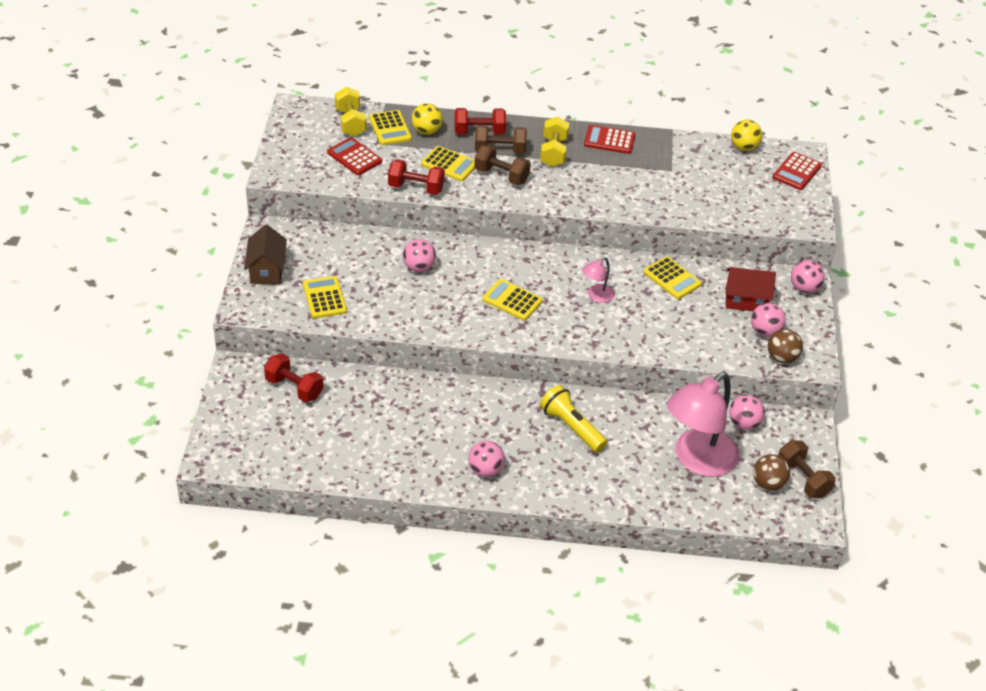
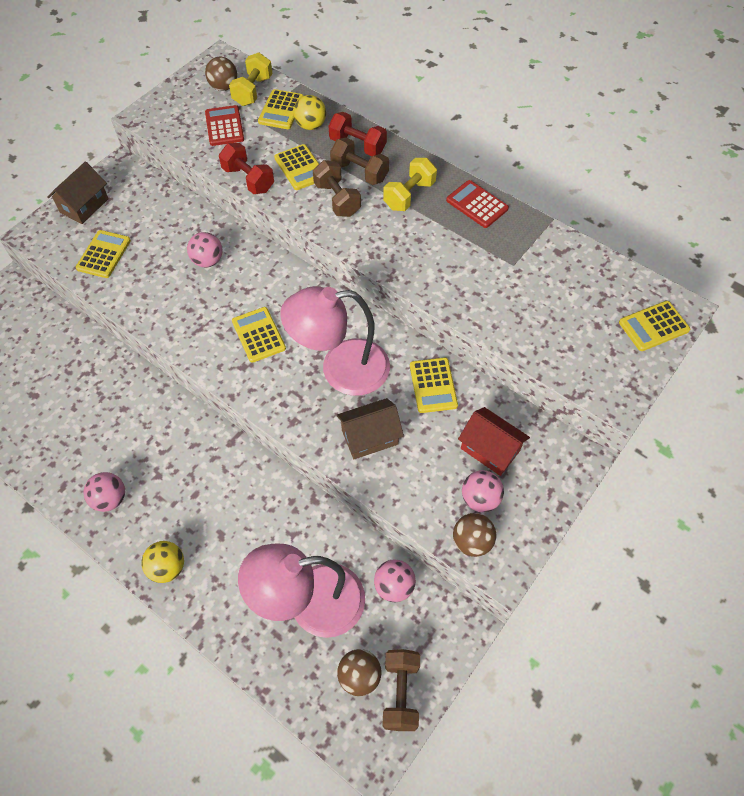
camera: 35 degrees right, 15 degrees up
(294, 388) = (35, 328): red dumbbell -> none
(321, 128) = (224, 87): none -> brown ball
(571, 427) = (224, 495): yellow flashlight -> none
(596, 296) = (341, 369): pink lamp -> pink lamp, size x2.23
(658, 329) = (370, 437): none -> brown house
(744, 147) = (616, 271): yellow ball -> yellow ball (167, 567)
(796, 171) = (653, 326): red calculator -> yellow calculator
(804, 288) = (567, 467): pink ball -> none

